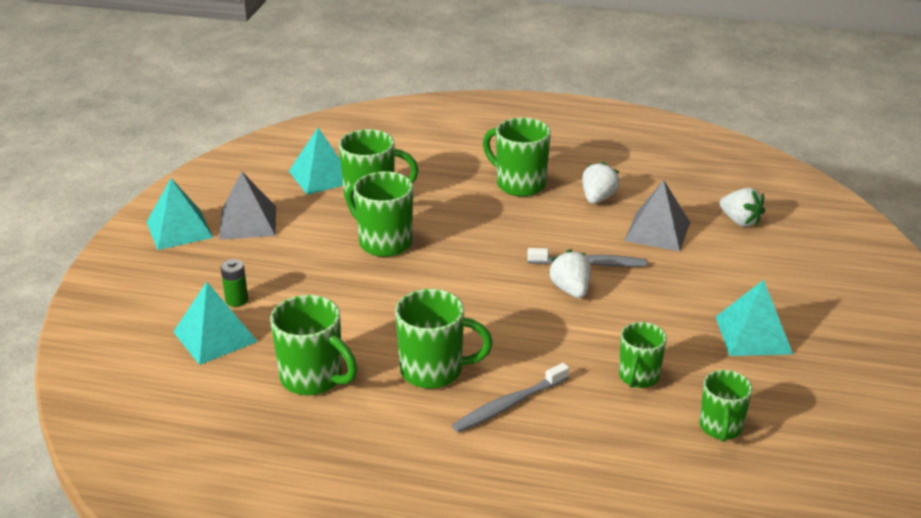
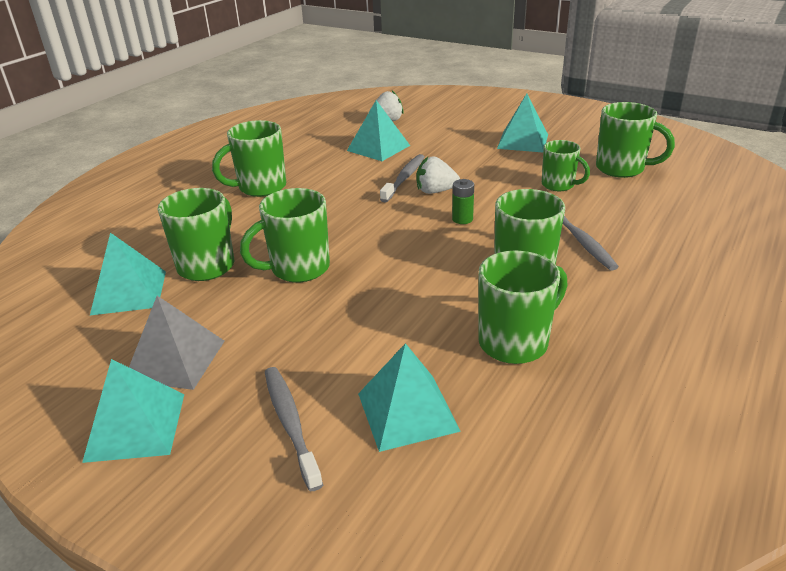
camera: 70 degrees left, 0 degrees up
(193, 288) = (290, 423): none -> grey toothbrush
(236, 300) = (340, 386): green battery -> green battery (462, 219)
(598, 198) = (314, 160): white strawberry -> none
(657, 231) = (378, 148): grey pyramid -> turquoise pyramid
(720, 428) = (622, 169): green mug -> green mug, size x1.51

